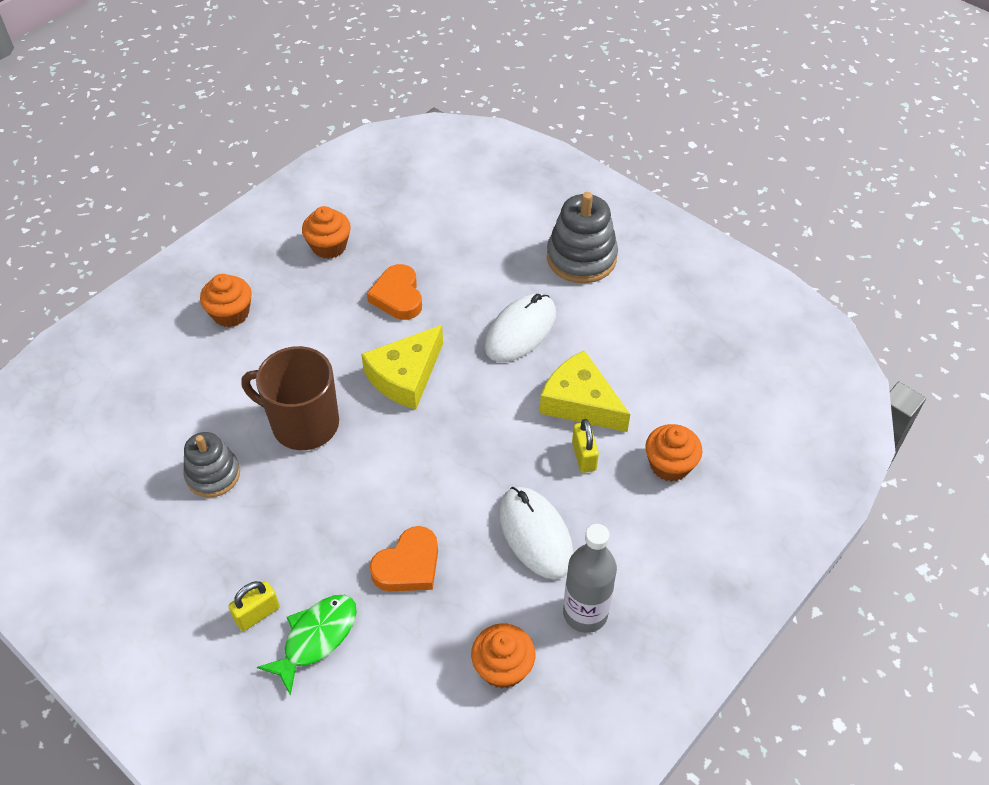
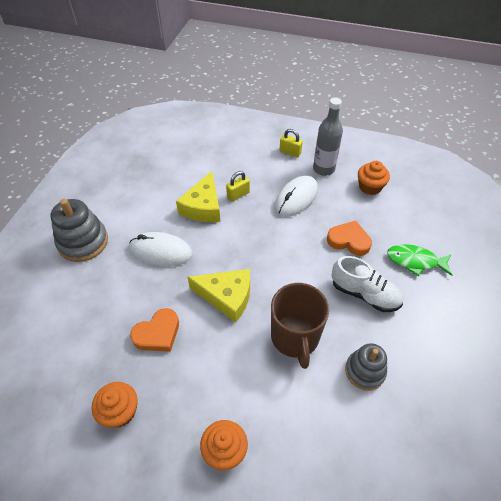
camera: 115 degrees left, 0 degrees up
(257, 614) = (425, 294): yellow padlock -> yellow padlock (290, 152)
(309, 534) = (364, 294): none -> white shoe
(670, 465) = (224, 163): orange cupcake -> none

